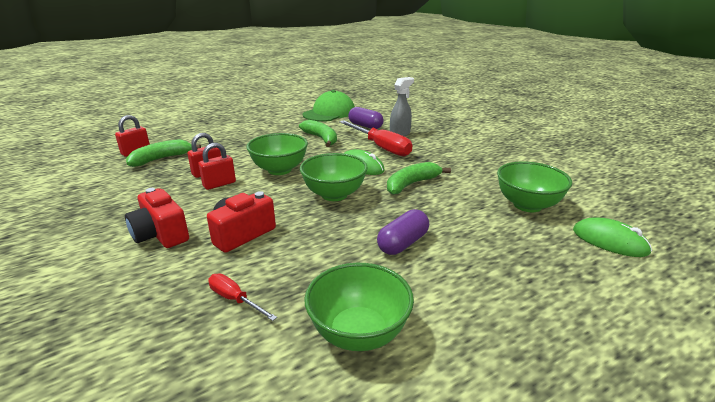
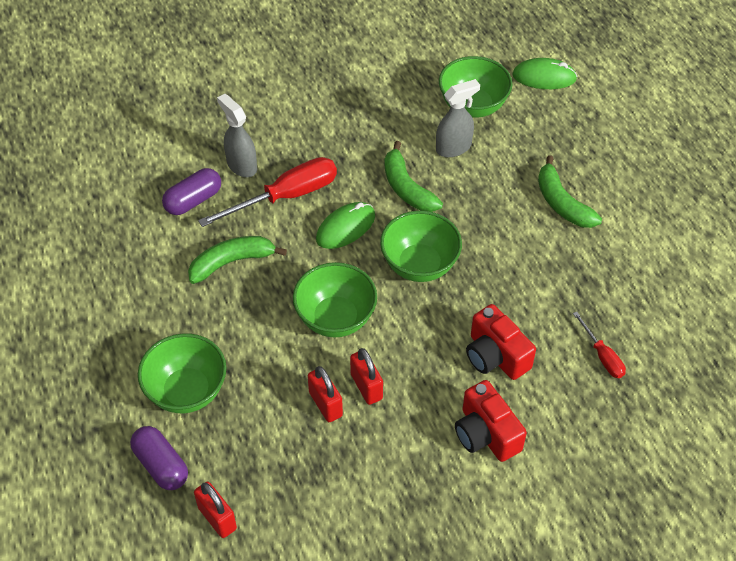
camera: 80 degrees left, 25 degrees up
(160, 234) = (486, 434): red camera -> red camera turned 90 degrees clockwise
(161, 159) = (258, 473): green banana -> green banana (562, 203)
(235, 299) = (602, 356): red screwdriver -> red screwdriver turned 75 degrees counterclockwise
(329, 113) = (109, 240): green cap -> none
(359, 333) = (647, 273): green bowl -> green bowl (187, 391)
(403, 243) = (530, 222): purple capsule -> purple capsule (161, 465)
(469, 200) = (454, 147): none -> grey spray bottle
(609, 241) = (544, 77): green mouse -> green mouse turned 45 degrees clockwise

